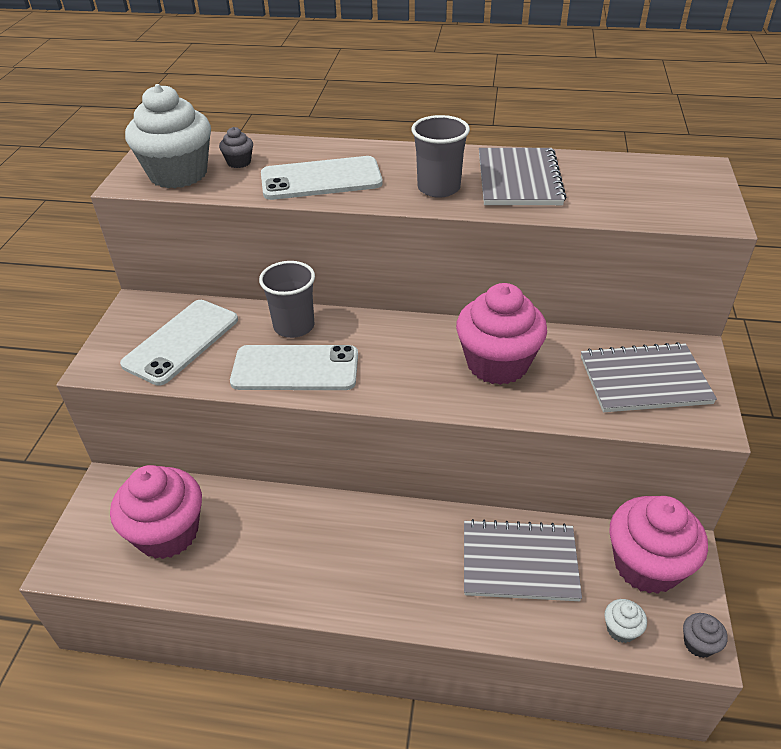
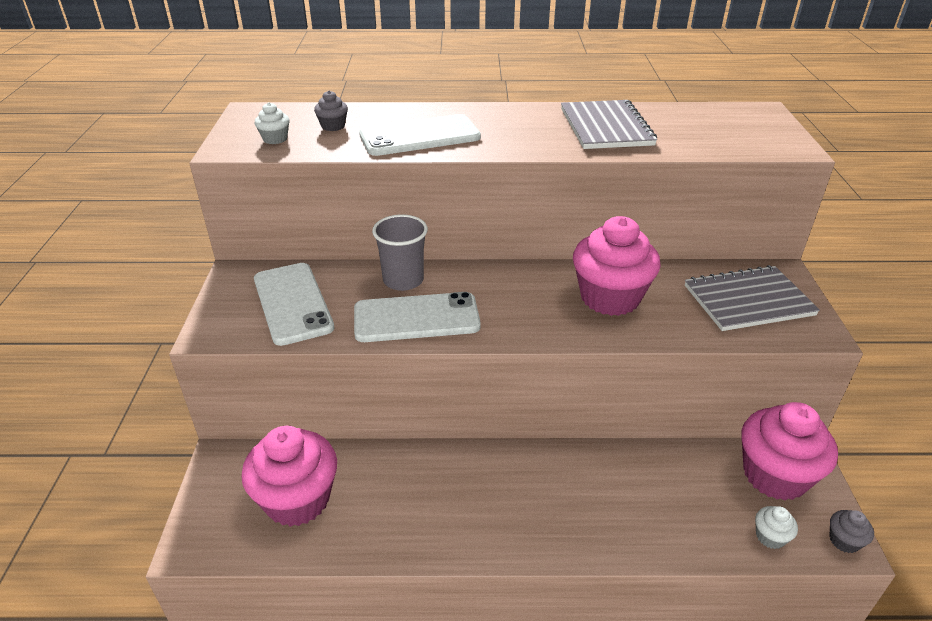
camera: 10 degrees left, 5 degrees down
(178, 174) = (275, 139): white cupcake -> white cupcake, size x0.42
(181, 342) = (293, 303): white phone -> white phone turned 45 degrees counterclockwise
(438, 188) = (535, 138): grey cup -> none
(519, 562) = (657, 486): grey notebook -> none

